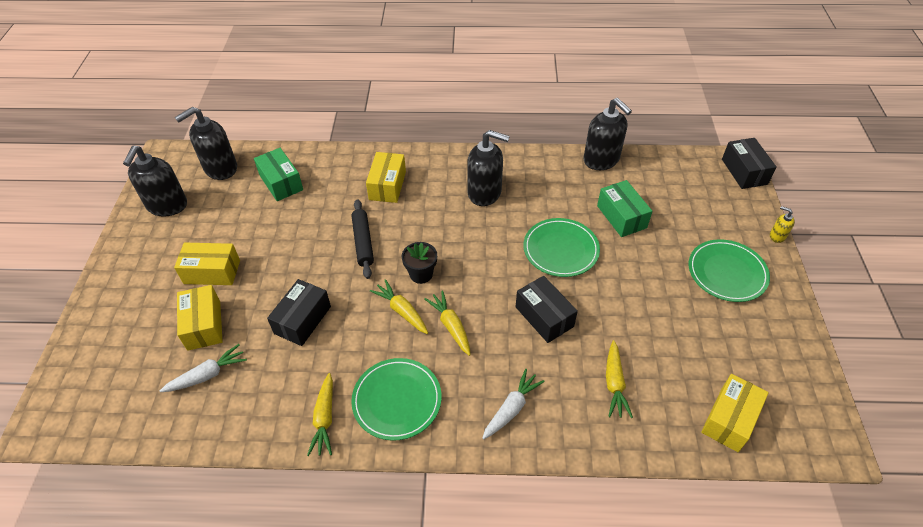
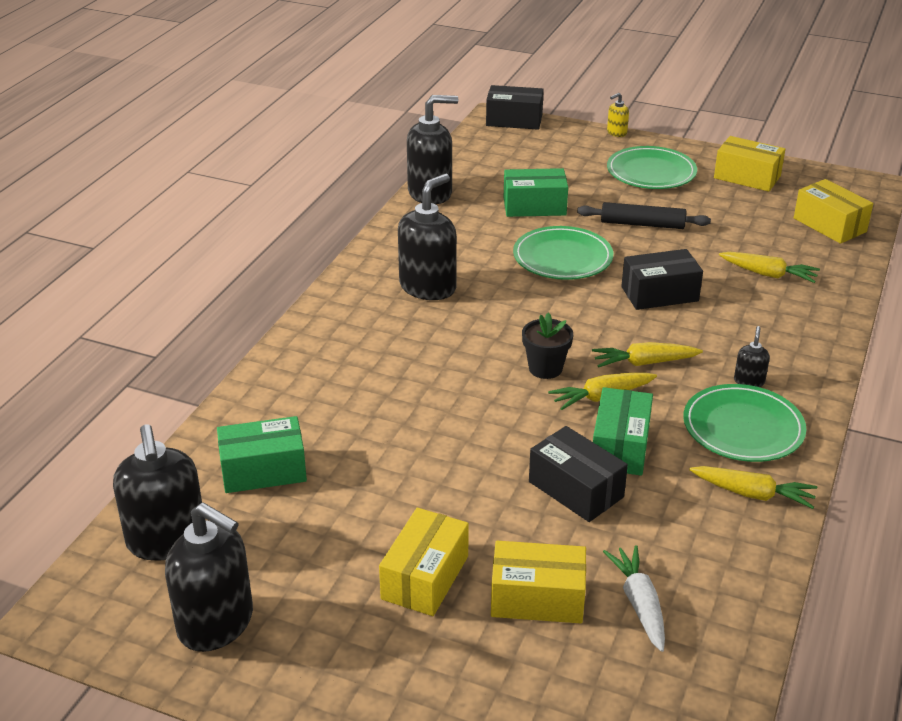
camera: 70 degrees left, 15 degrees down
(352, 333) = (620, 447): none -> green box
(363, 242) = (455, 407): black rolling pin -> black rolling pin (642, 224)
(387, 185) = (353, 364): yellow box -> yellow box (747, 177)
(455, 394) = (749, 381): none -> black soap dispenser
(511, 408) = (780, 346): white carrot -> none

